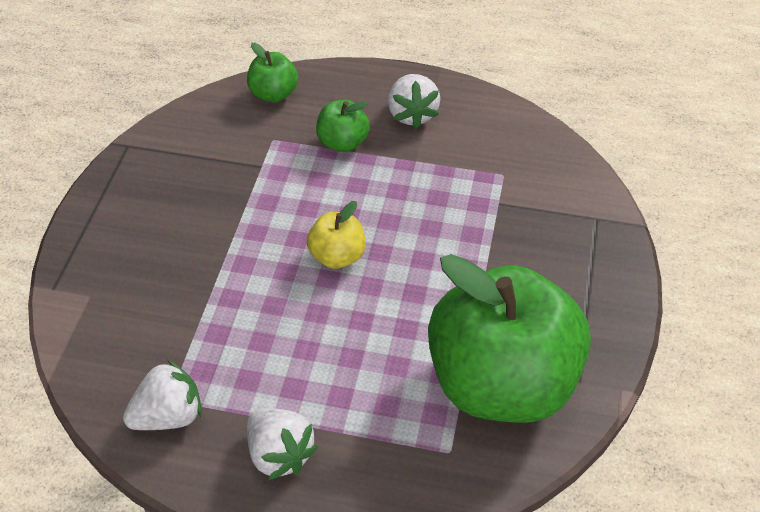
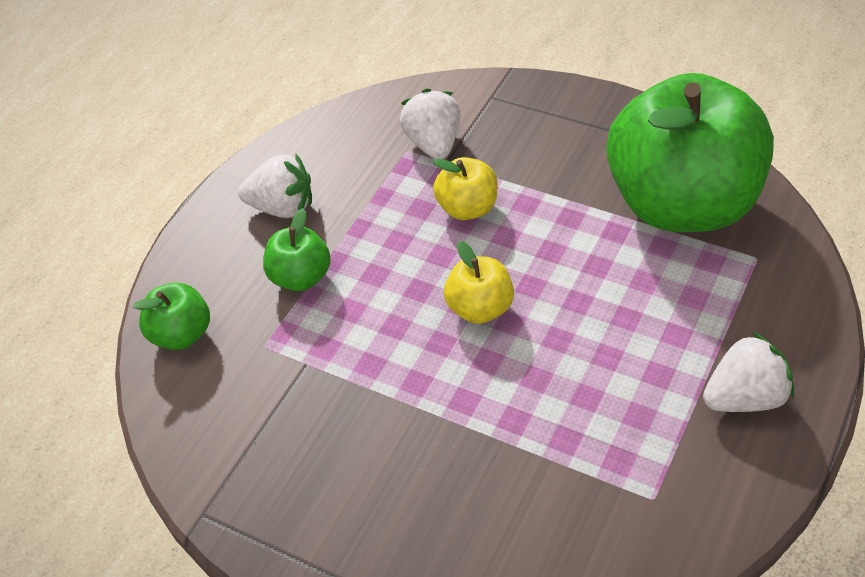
camera: 70 degrees left, 0 degrees up
(168, 416) = (679, 501): white strawberry -> white strawberry (434, 144)
(447, 227) = (467, 208): none -> yellow apple

